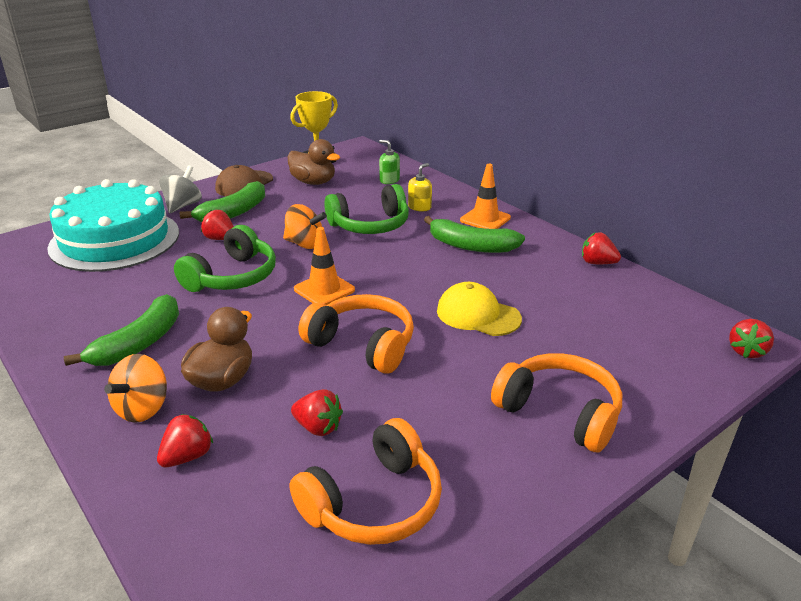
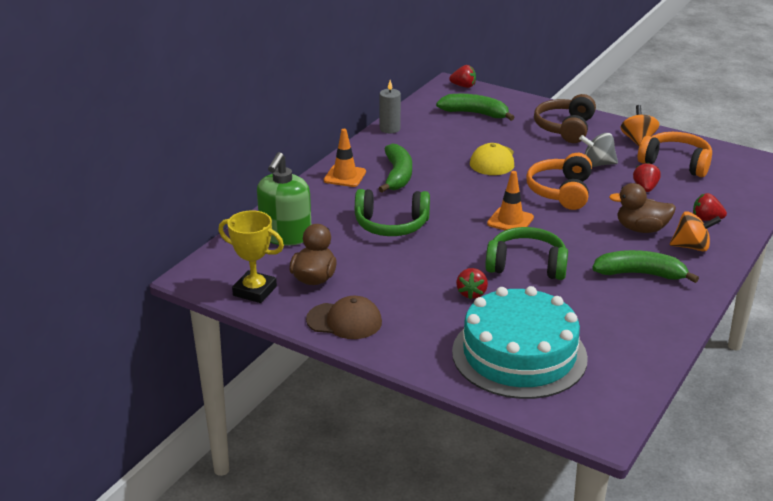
camera: 110 degrees left, 0 degrees up
(183, 206) = (421, 342): grey spinning top -> grey spinning top (597, 164)
(233, 212) = (415, 304): green banana -> green banana (475, 113)
(305, 244) = (448, 247): orange spinning top -> orange spinning top (638, 140)
(370, 225) = (391, 225): green headphones -> green headphones turned 135 degrees clockwise
(389, 180) = (285, 236): green soap dispenser -> green soap dispenser, size x2.12
(419, 207) = (339, 209): yellow soap dispenser -> none
(560, 412) = (565, 128): orange headphones -> brown headphones
(597, 263) = (390, 129): red strawberry -> grey candle

